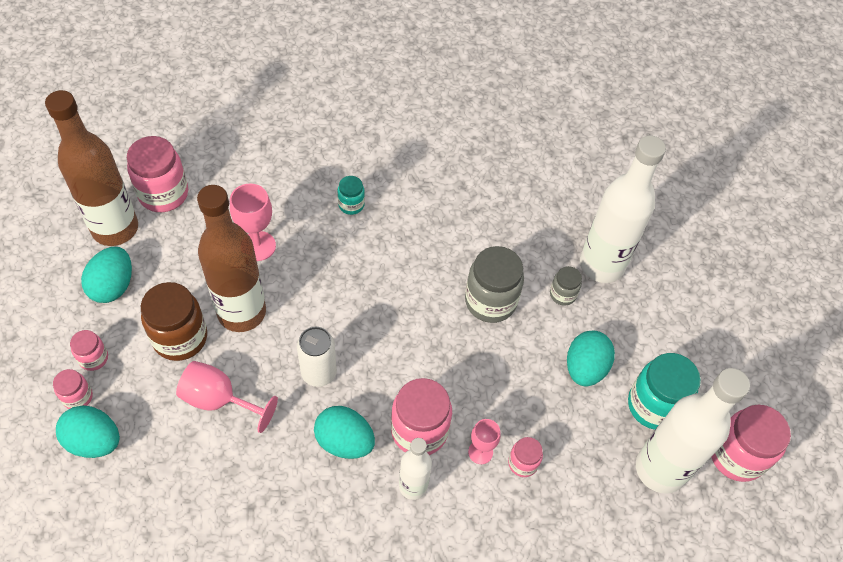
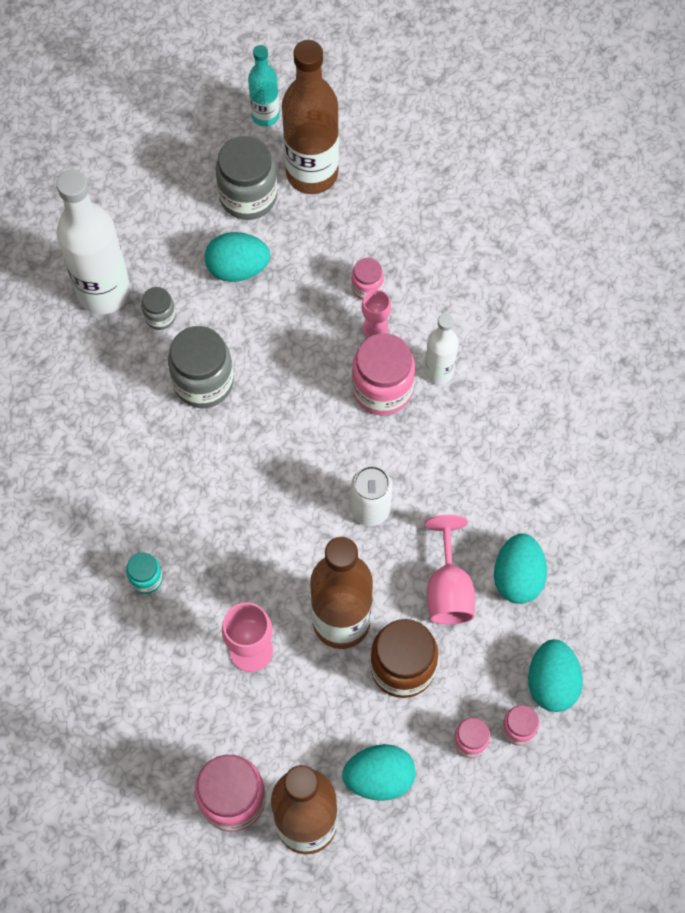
camera: 110 degrees left, 10 degrees up
(344, 441) = (428, 450): turquoise egg -> turquoise egg (518, 577)
(654, 405) = (248, 196): turquoise jar -> grey jar
(660, 469) = (312, 173): white bottle -> brown bottle
(736, 455) = (265, 116): pink jar -> turquoise bottle

